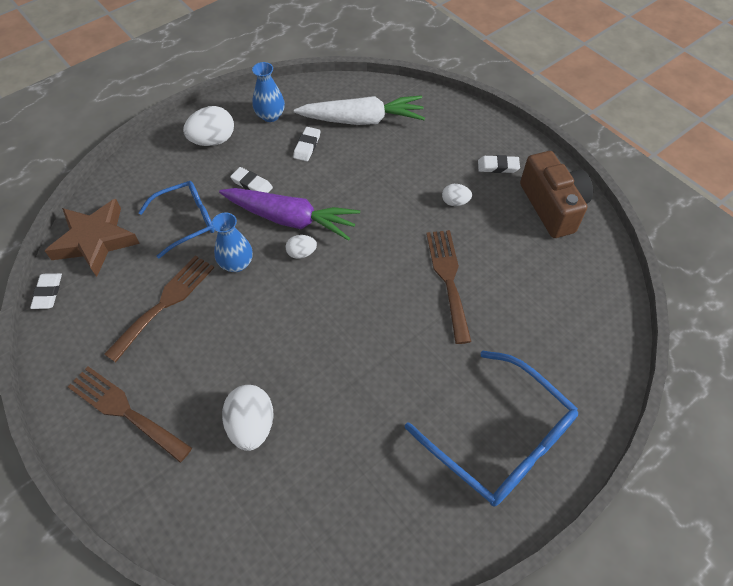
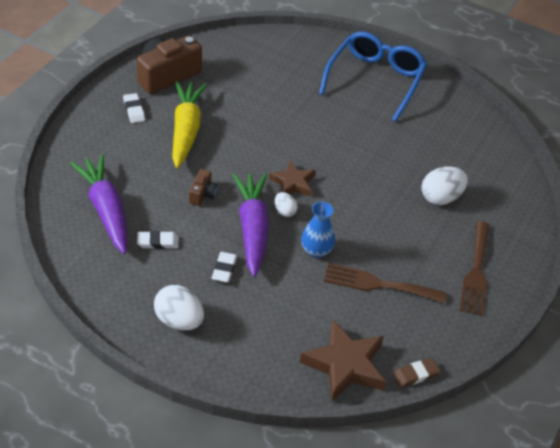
camera: 115 degrees left, 10 degrees down
(48, 293) = (415, 374): white eraser -> brown eraser
(186, 221) = (290, 302): blue glasses -> none
(270, 116) = (124, 284): blue vase -> none
(339, 274) = (293, 183): none -> brown star
(354, 192) = (202, 194): none -> brown camera
(363, 120) = (106, 209): white carrot -> purple carrot
(448, 279) = (266, 121): brown fork -> none
(455, 202) = (186, 129): white egg -> yellow carrot

